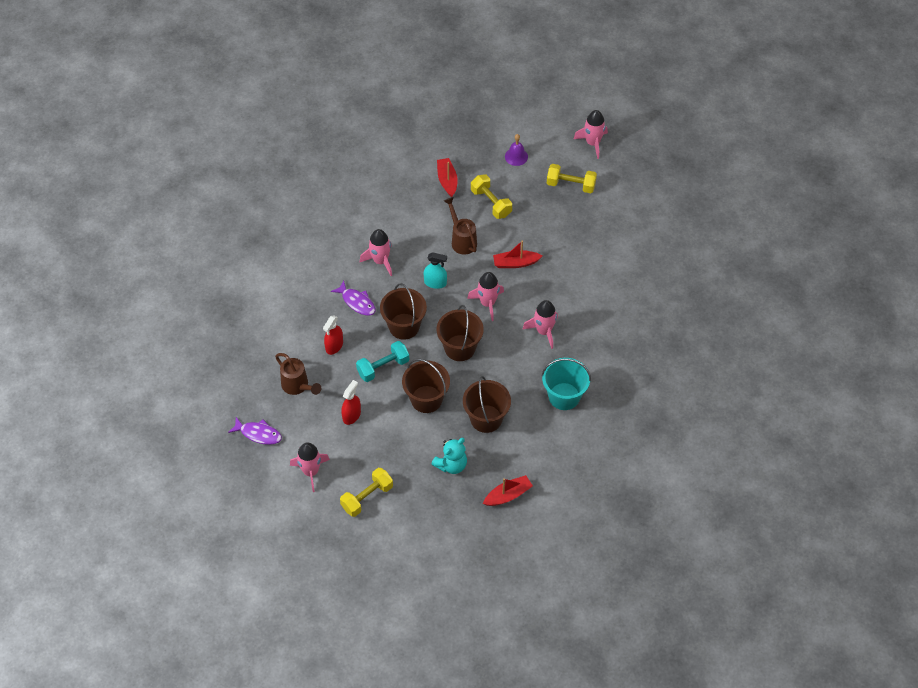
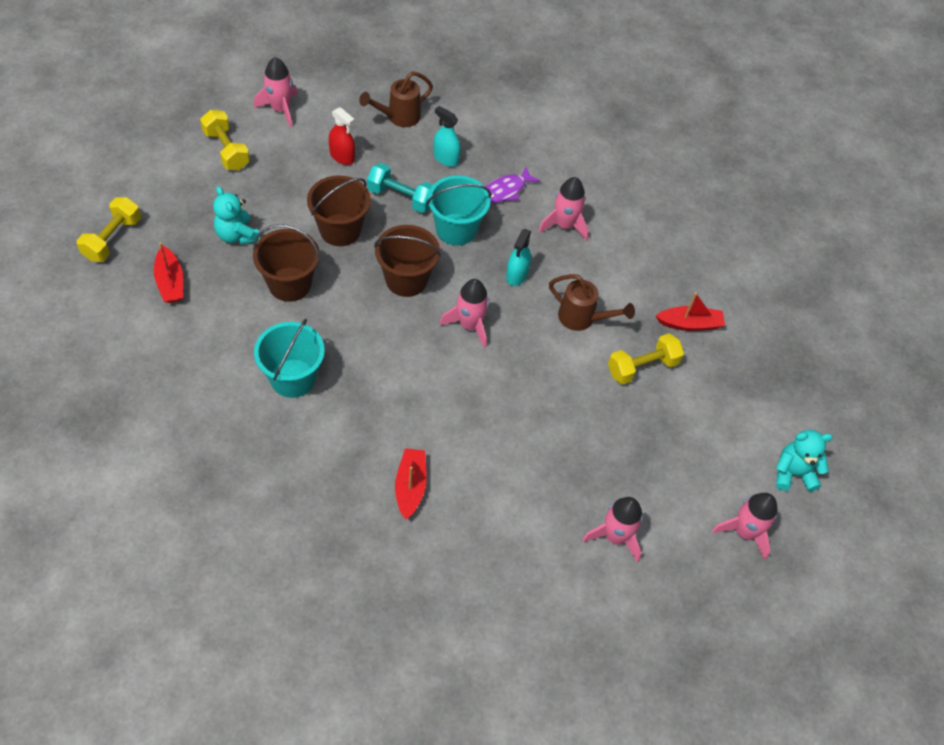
camera: 95 degrees right, 0 degrees up
(258, 434) = (346, 75): purple fish -> none
(334, 346) = (446, 158): red spray bottle -> turquoise spray bottle
(383, 367) = (401, 197): turquoise dumbbell -> turquoise dumbbell turned 45 degrees counterclockwise
(404, 326) = (456, 229): brown bucket -> turquoise bucket
(462, 240) = (582, 319): brown watering can -> brown watering can turned 45 degrees clockwise
(515, 263) = (530, 373): red boat -> red boat (410, 486)
(516, 156) = (726, 418): purple bell -> none
(544, 121) = (793, 473): none -> turquoise teddy bear
(544, 331) = (405, 380): pink rocket -> pink rocket (615, 536)
(571, 185) = (662, 479): yellow dumbbell -> yellow dumbbell (112, 239)

